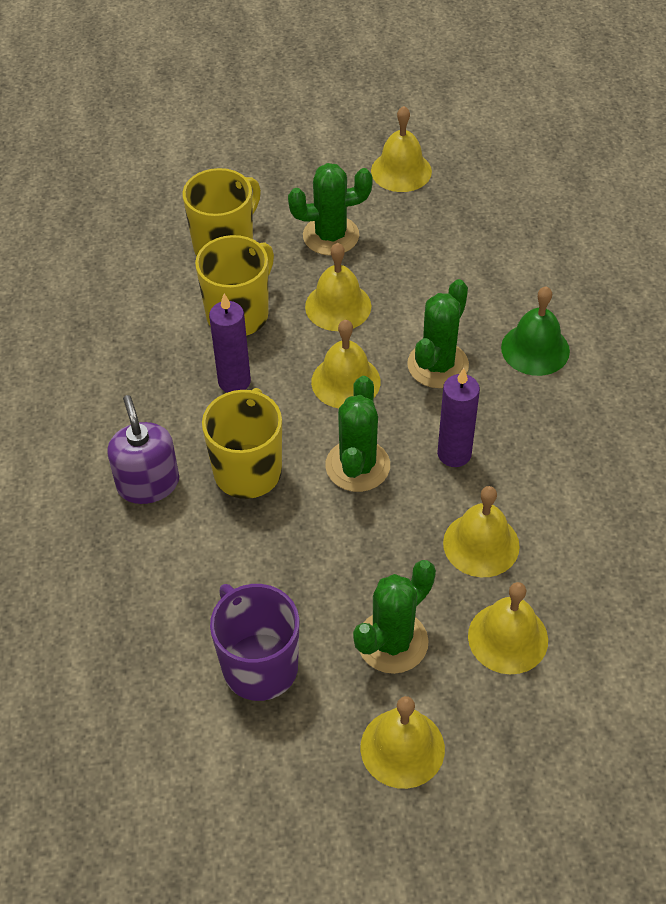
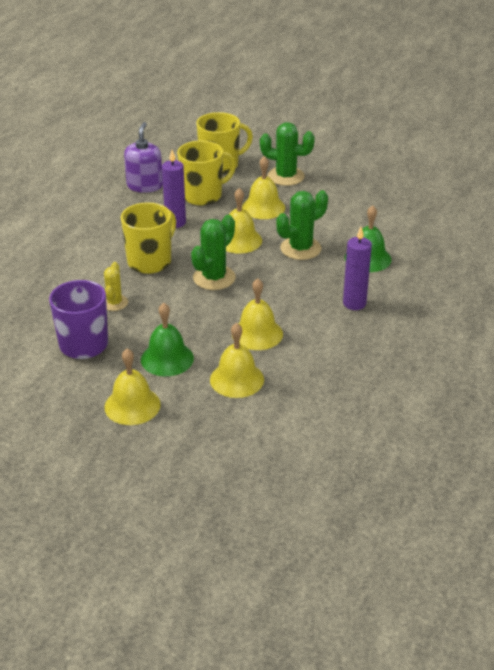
camera: 25 degrees right, 15 degrees down
(148, 483) = (91, 251): purple soap dispenser -> purple soap dispenser (144, 186)
(250, 570) = (114, 303): none -> yellow cactus
(392, 642) = (167, 358): green cactus -> green bell
(401, 171) = (353, 159): yellow bell -> none
(454, 454) = (276, 290): purple candle -> purple candle (354, 303)

